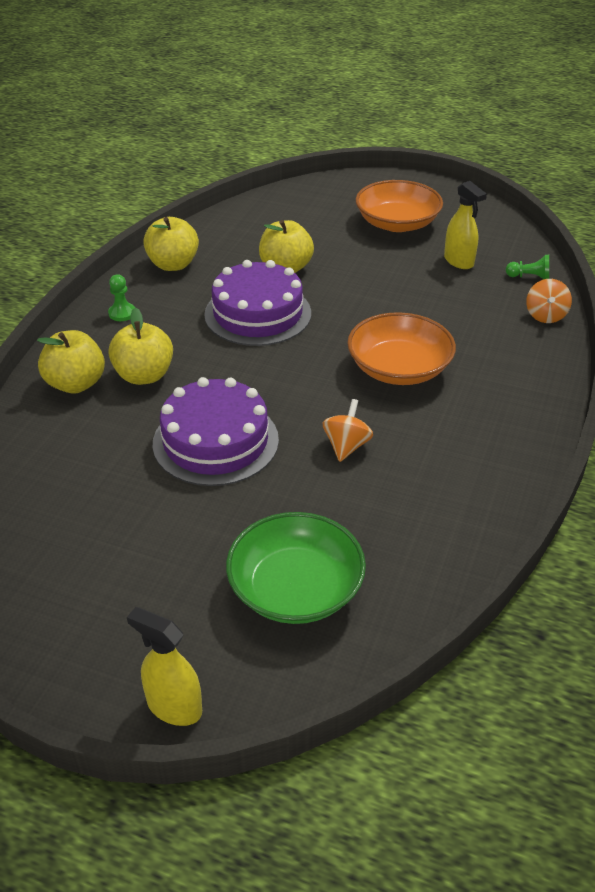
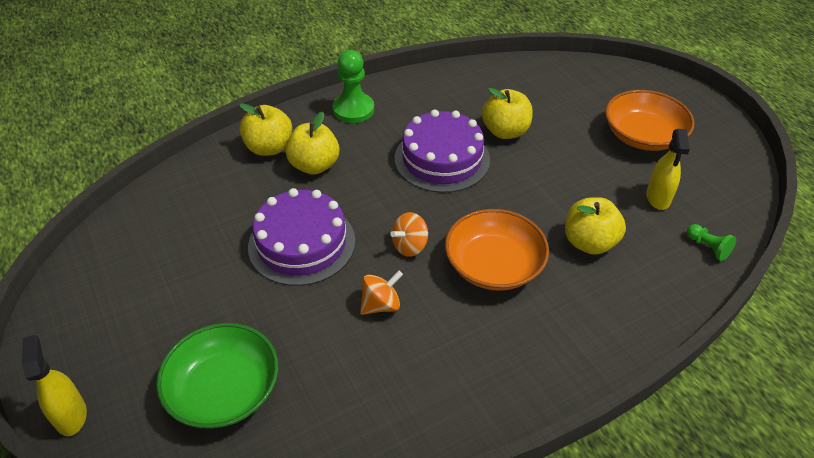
camera: 40 degrees right, 5 degrees up
(122, 313) = (353, 109): green pawn -> green pawn, size x1.84
(173, 264) = (428, 88): yellow apple -> yellow apple (589, 242)
(545, 316) = (679, 292): orange spinning top -> orange spinning top (410, 246)

